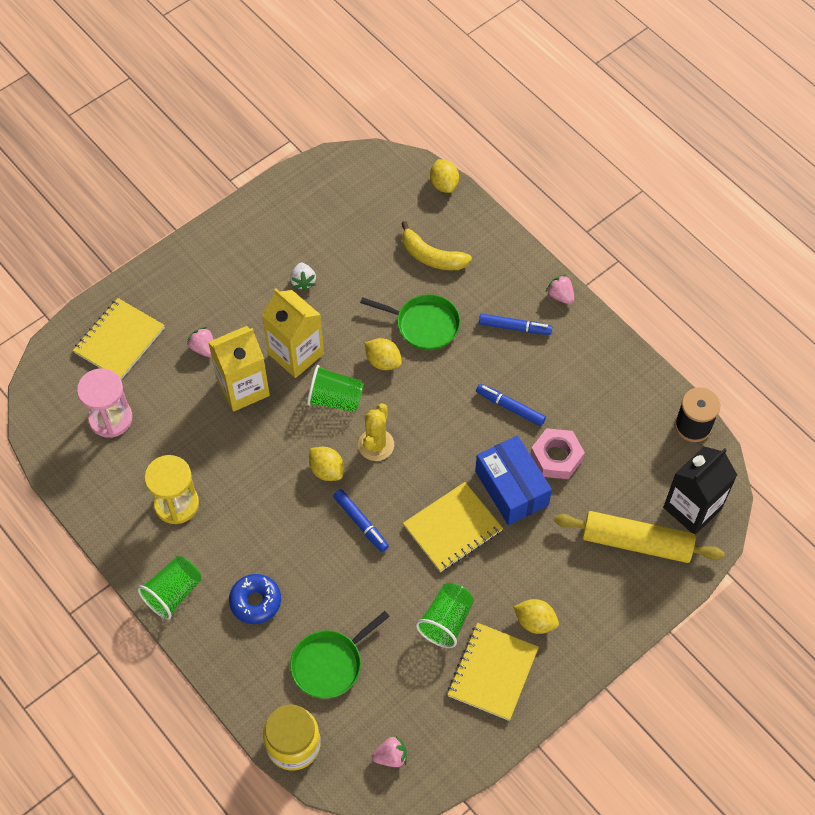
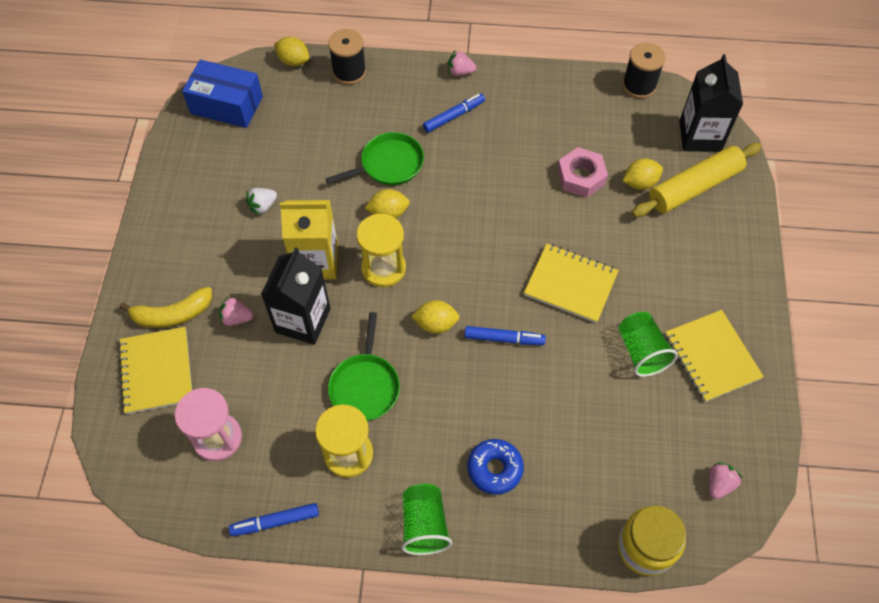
camera: 45 degrees left, 0 degrees up
(243, 388) = (303, 320): yellow carton -> black carton
(303, 281) = (263, 206): white strawberry -> white strawberry turned 105 degrees clockwise
(329, 664) = (601, 461): green pan -> green pan (365, 386)
(335, 399) = (383, 268): green cup -> yellow hourglass
(376, 445) = (450, 275): yellow cactus -> none
(432, 256) = (341, 115): yellow banana -> yellow banana (173, 314)
(452, 528) = (570, 284): yellow notebook -> yellow notebook turned 75 degrees counterclockwise
(475, 226) = (349, 72): none -> black spool
(510, 407) = (513, 170): blue marker -> blue marker (276, 521)
(511, 488) = (576, 222): blue box -> blue box (226, 105)
(535, 622) = (696, 296): yellow lemon -> yellow lemon (640, 183)

